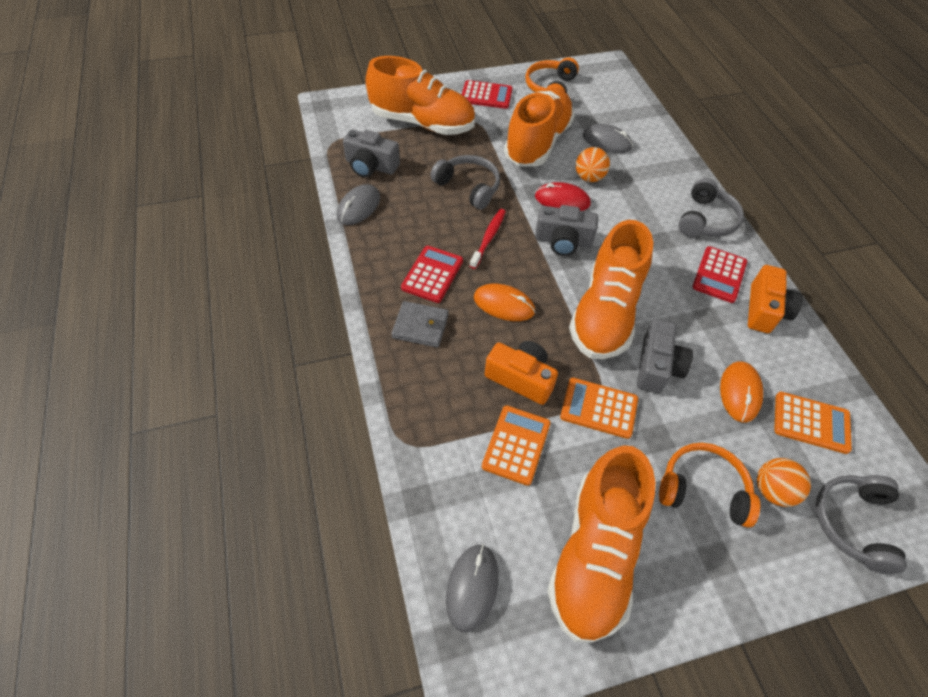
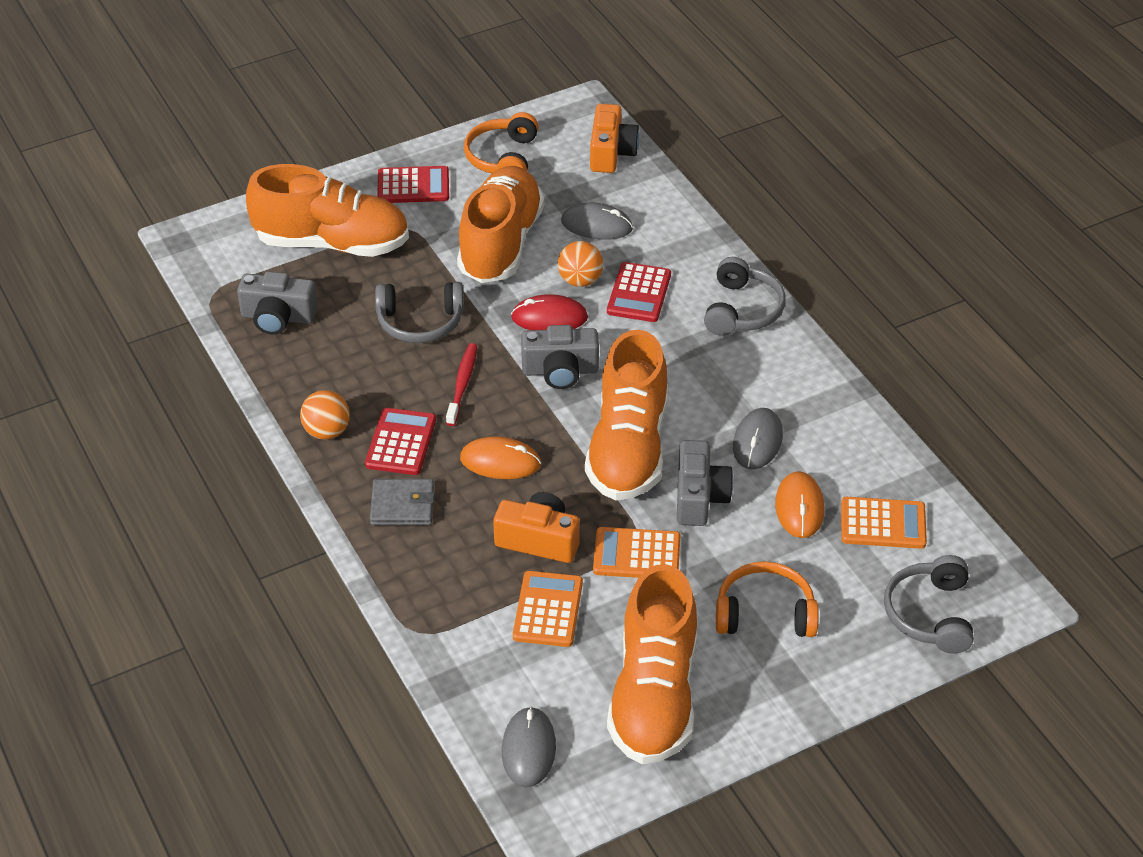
camera: 10 degrees left, 10 degrees down
(358, 207) = (279, 375): grey mouse -> grey mouse (757, 441)
(468, 187) = (420, 322): grey headphones -> grey headphones turned 150 degrees clockwise
(719, 275) = (765, 377): red calculator -> red calculator (639, 293)
(765, 310) = (824, 409): orange camera -> orange camera (611, 152)
(772, 490) = (841, 600): orange ball -> orange ball (327, 431)

